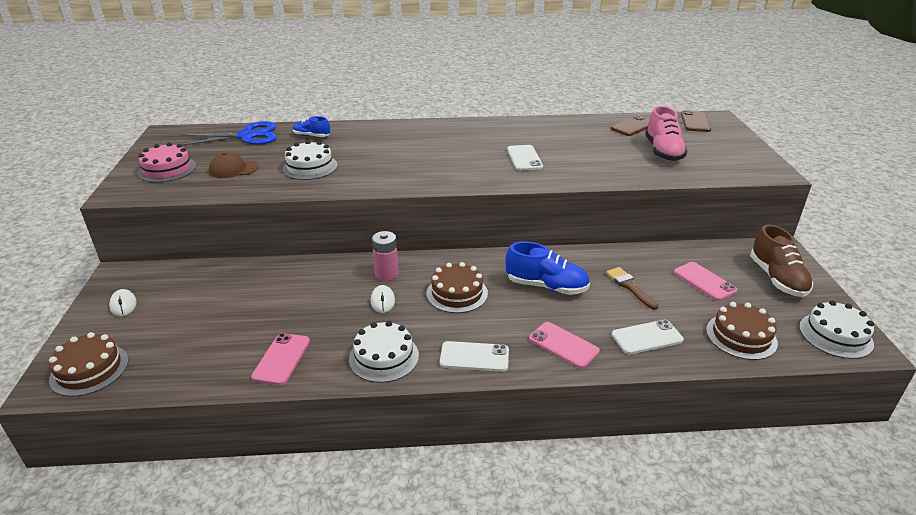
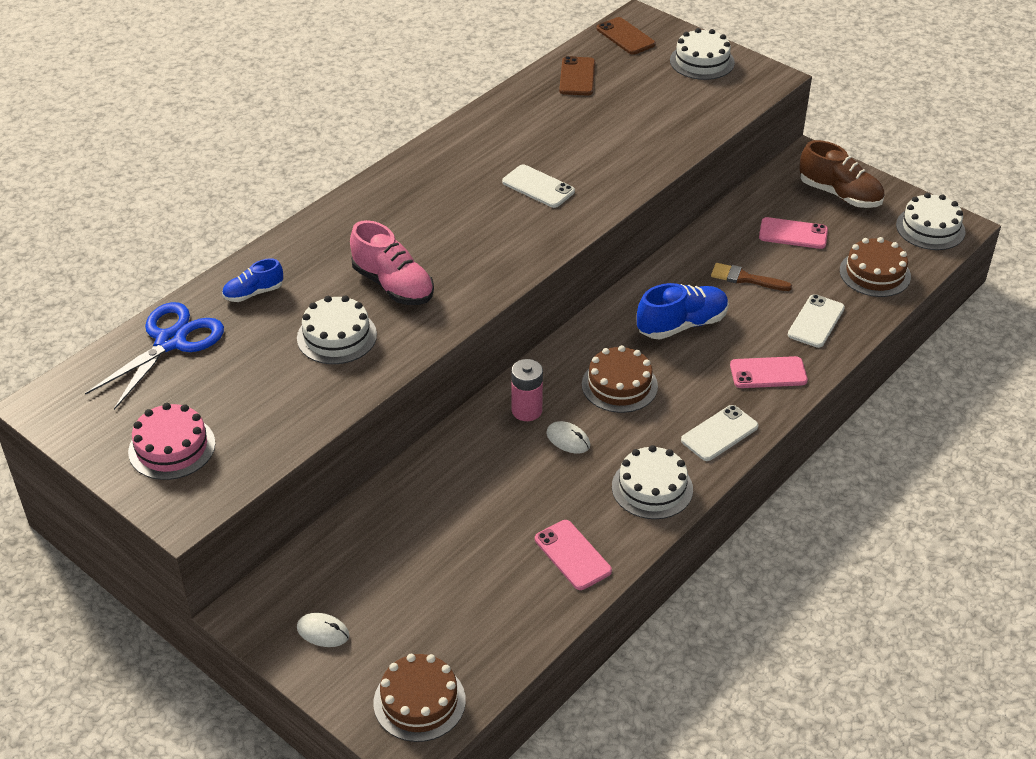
camera: 45 degrees left, 10 degrees up
(233, 169) = (253, 395): brown cap -> none
(663, 152) = (650, 101): pink shoe -> pink shoe (393, 285)
(732, 148) = (702, 61): none -> white cake

